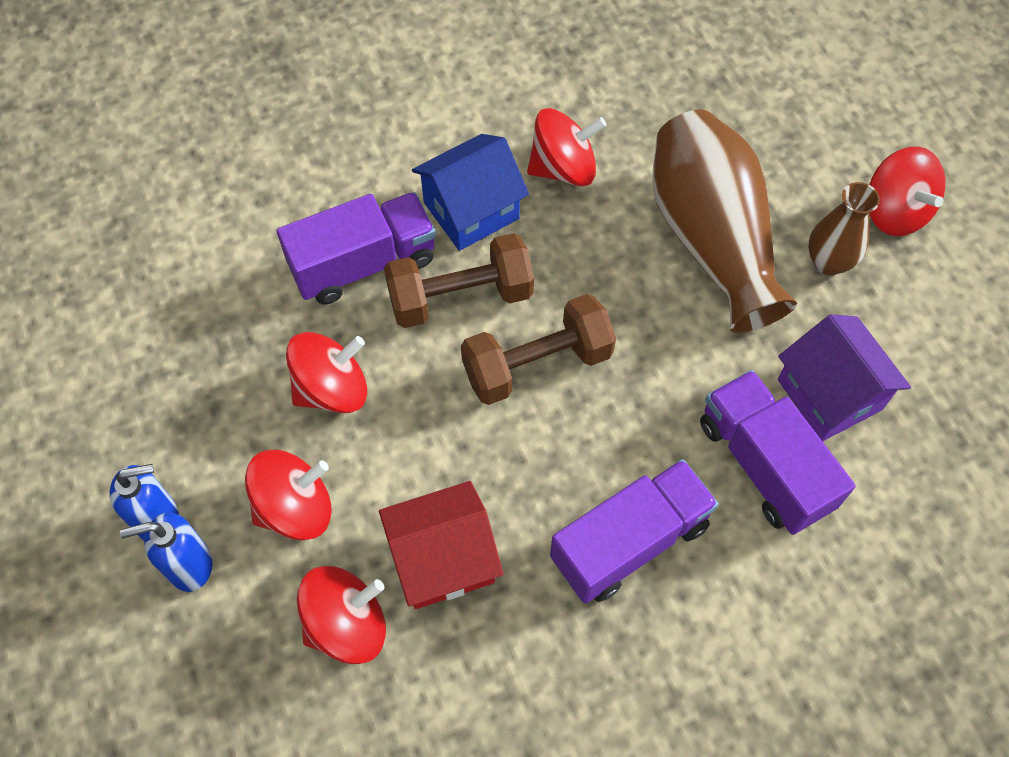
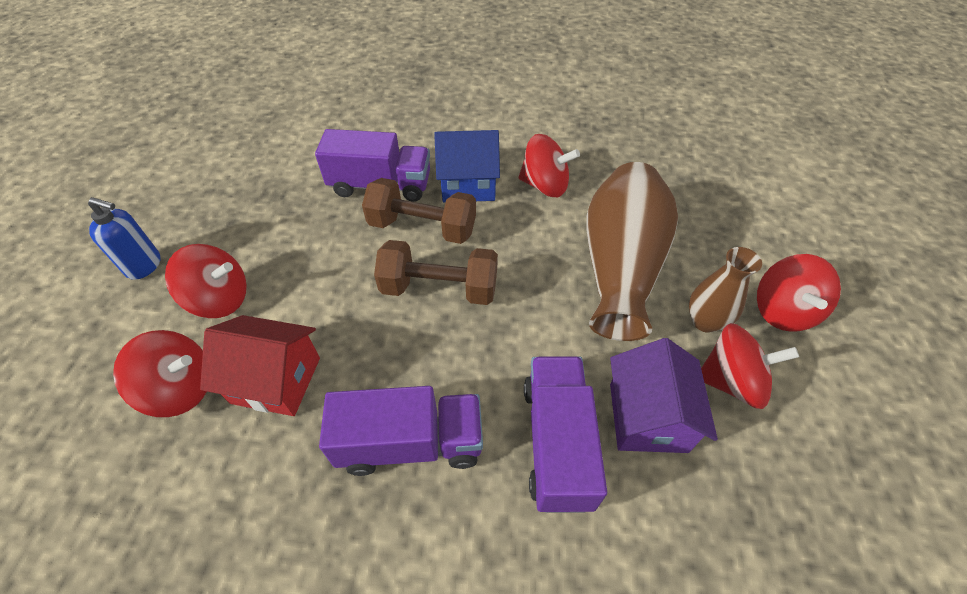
camera: 30 degrees right, 10 degrees down
(190, 566) = (133, 300): blue soap dispenser -> none
(332, 389) = (303, 243): red spinning top -> red spinning top (731, 381)

